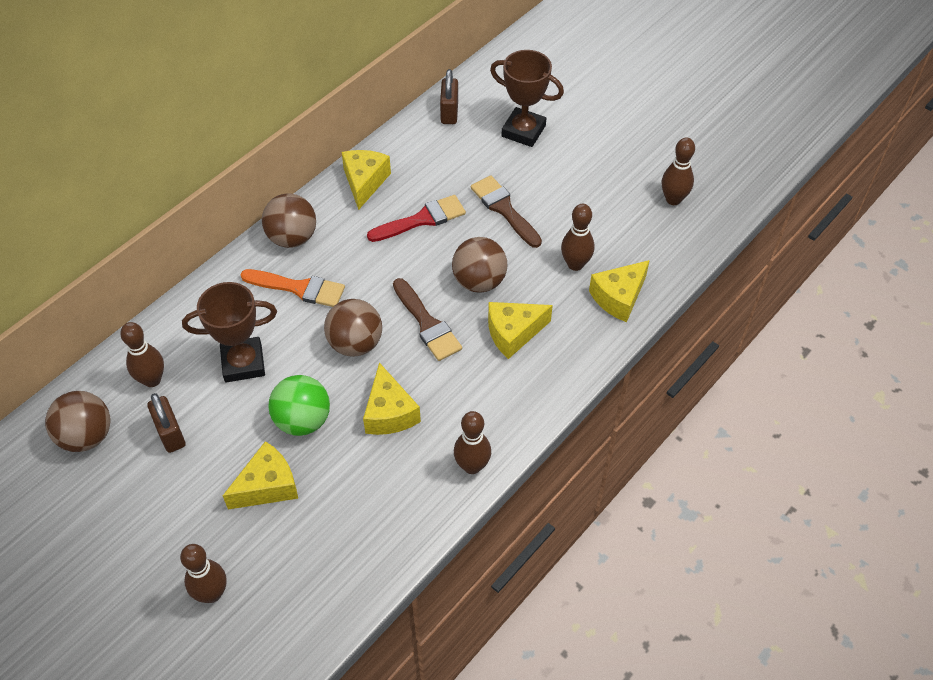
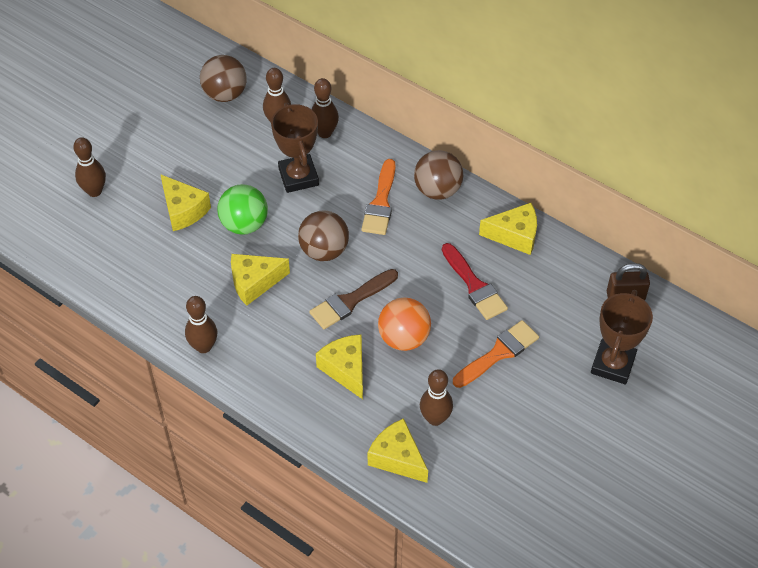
camera: 85 degrees right, 0 degrees up
(170, 434) = (229, 143): brown padlock -> none
(479, 281) = (404, 338): brown ball -> orange ball
(504, 209) = (498, 353): brown brush -> orange brush
(673, 199) = (538, 510): brown bowling pin -> brown bowling pin (324, 133)

